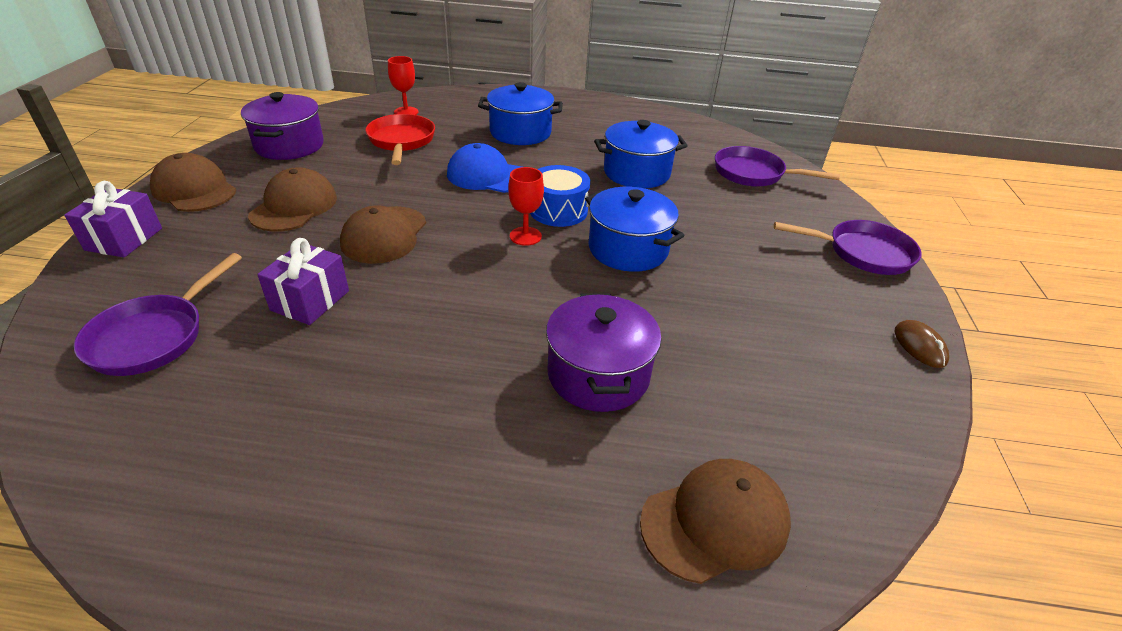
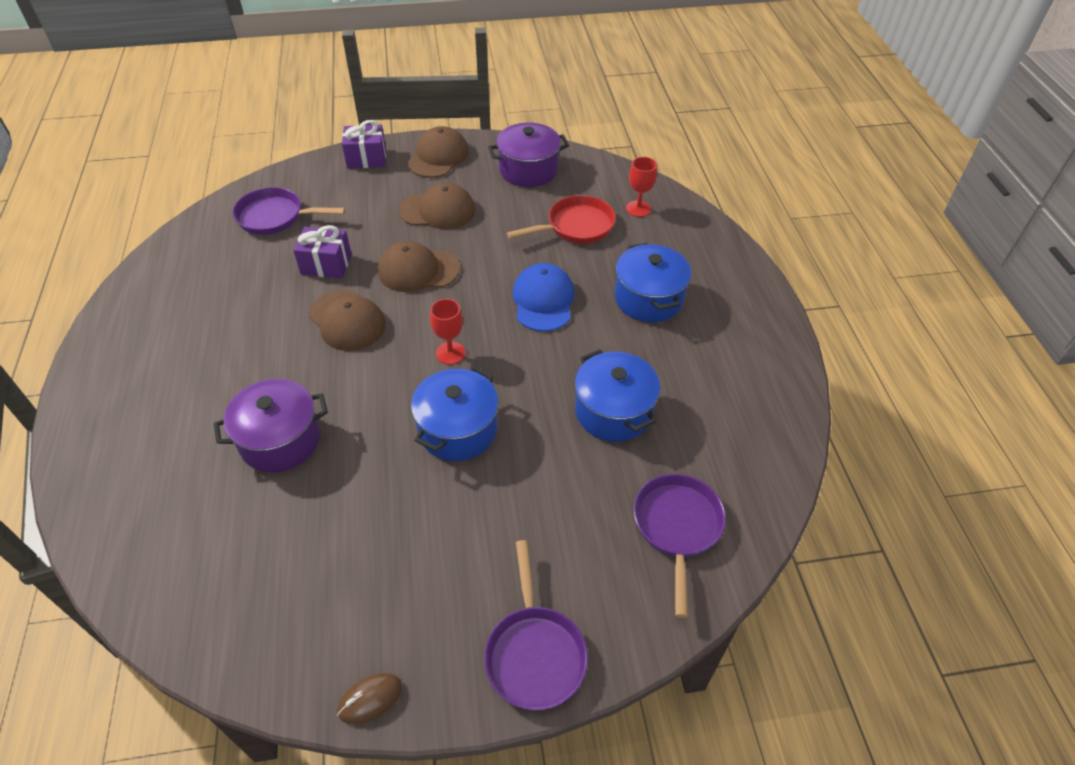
camera: 75 degrees right, 10 degrees up
(558, 210) = (504, 365): blue drum -> none
(715, 522) = (149, 530): brown cap -> brown cap (347, 320)

